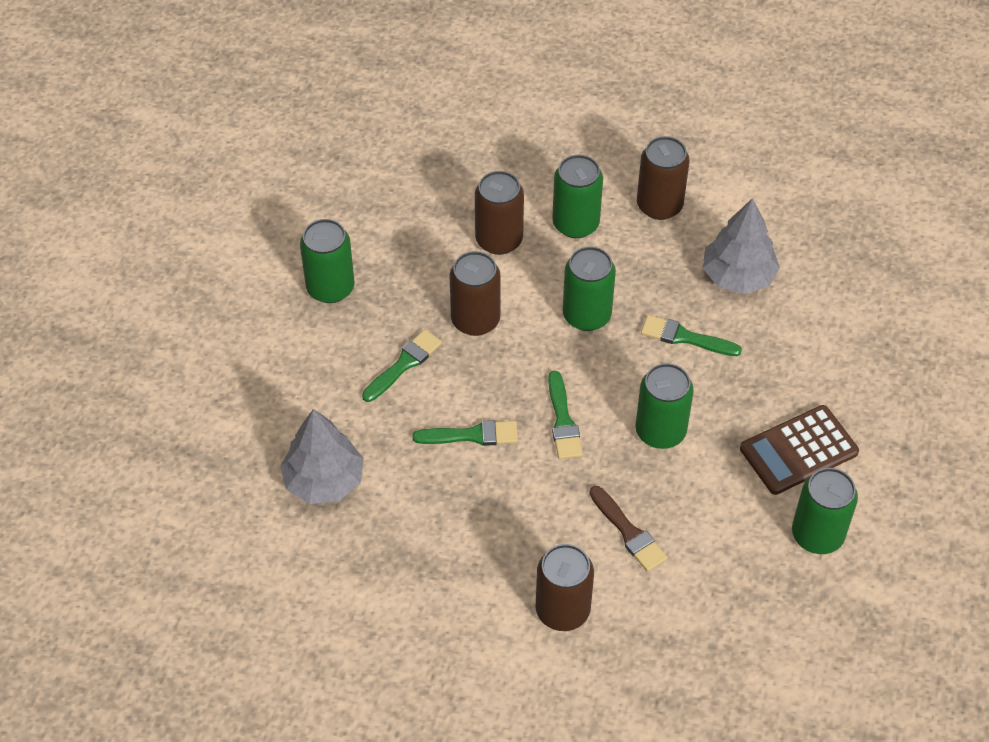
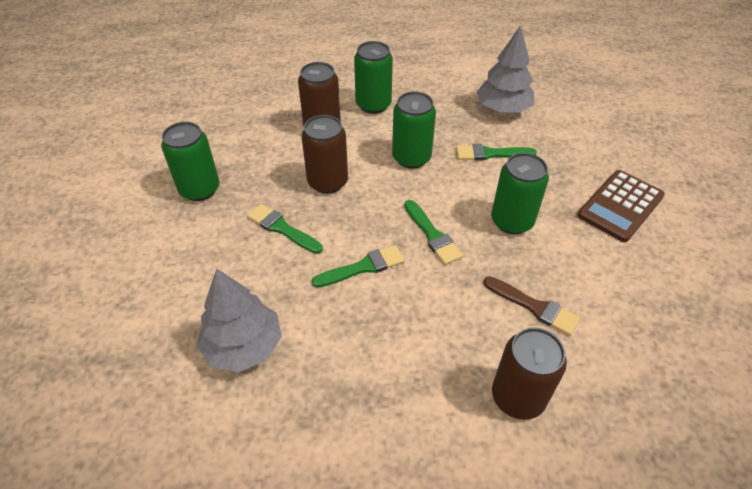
camera: 20 degrees left, 5 degrees down
(404, 364) = (282, 228): green brush -> green brush turned 75 degrees counterclockwise
(659, 205) = (425, 82): brown can -> none
(817, 535) = (678, 262): green can -> none

